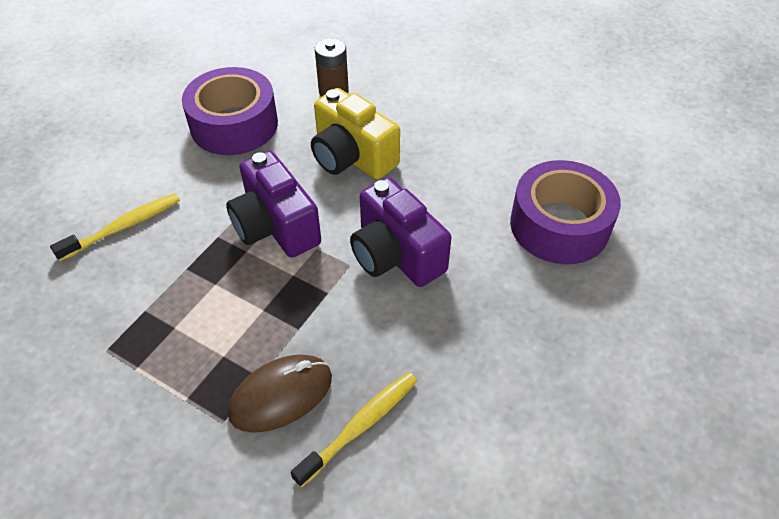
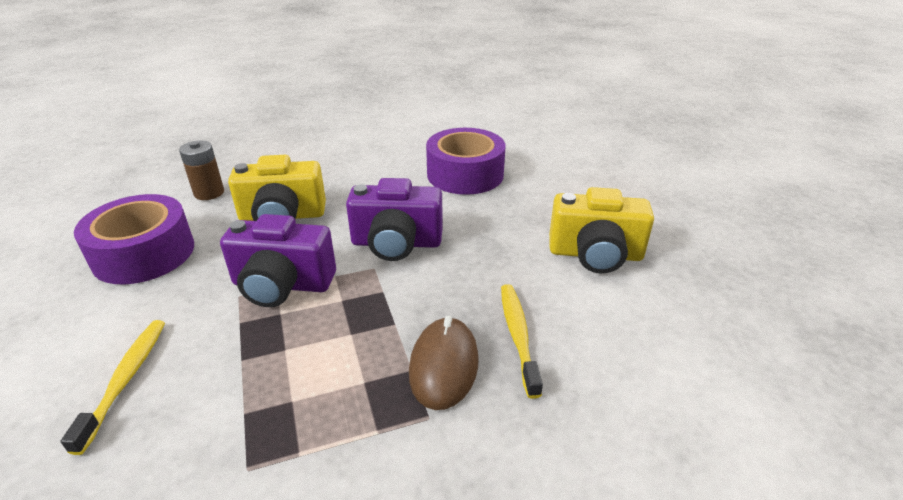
camera: 50 degrees left, 15 degrees down
(543, 420) = (595, 254): none -> yellow camera

